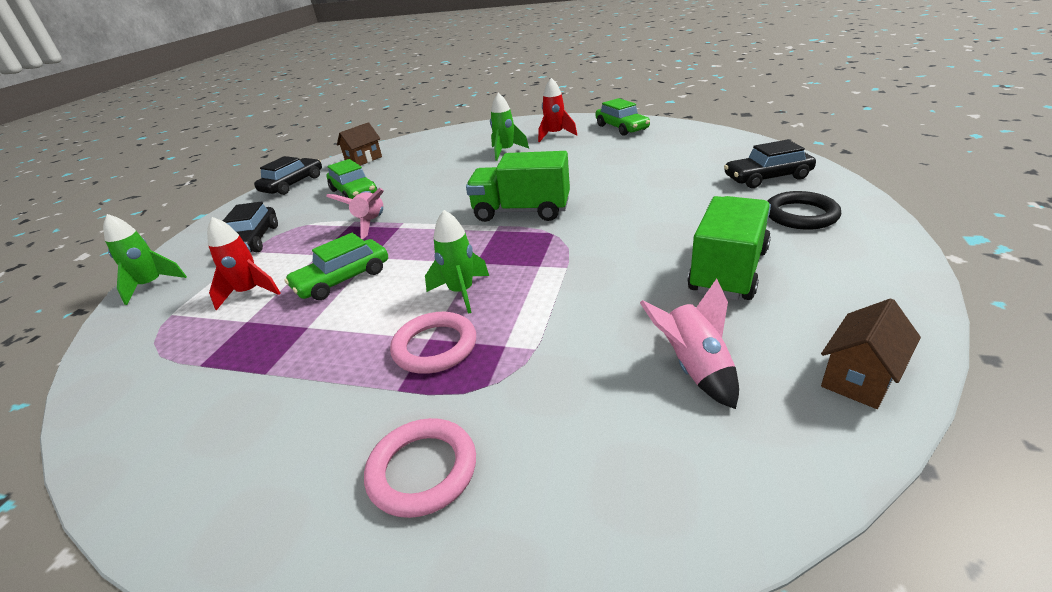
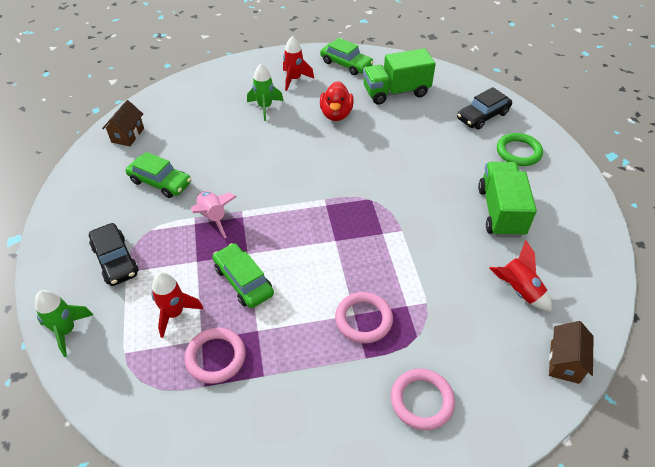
camera: 30 degrees left, 15 degrees up
(240, 341) = (216, 357): none -> pink ring
(293, 184) = (80, 181): black car -> none
(342, 279) = (243, 281): green car -> green car turned 120 degrees clockwise
(461, 292) = (346, 270): green rocket -> none
(521, 211) = (332, 180): green truck -> green truck (396, 92)
(576, 162) = (336, 114): none -> red duck
(694, 368) = (518, 290): pink rocket -> red rocket
(800, 215) = (518, 152): black ring -> green ring
(859, 378) = (594, 273): brown house -> brown house (564, 362)

